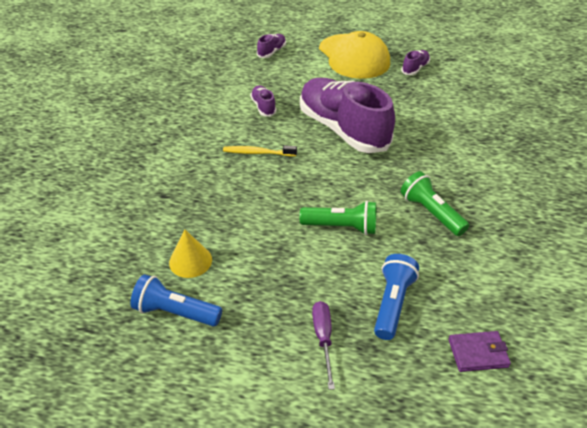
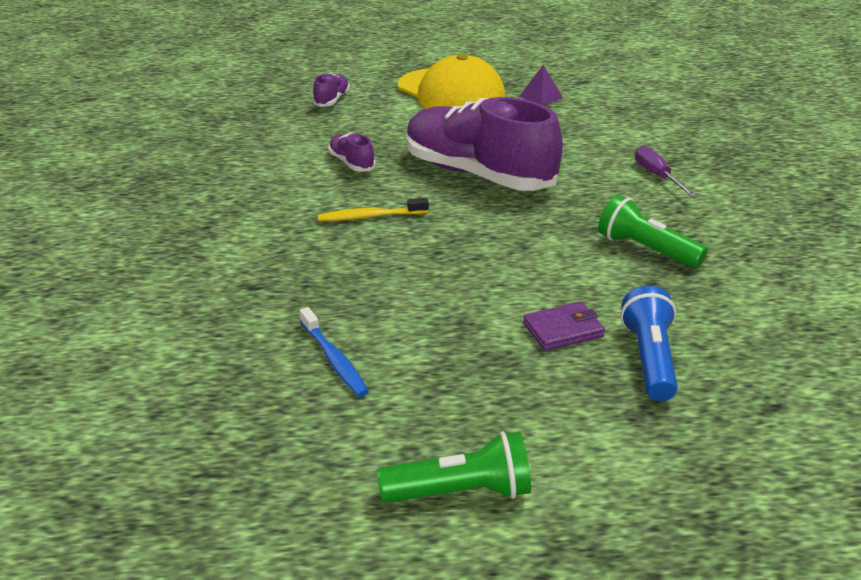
camera: 15 degrees left, 10 degrees down
(175, 312) = (342, 425): blue flashlight -> none
(190, 261) = (334, 359): yellow cone -> blue toothbrush
(323, 338) = (576, 417): purple screwdriver -> purple screwdriver (657, 176)
(341, 227) = (534, 284): green flashlight -> green flashlight (461, 492)
(415, 69) = (540, 97): purple shoe -> purple pyramid
(478, 353) = (791, 394): purple wallet -> purple wallet (563, 330)

